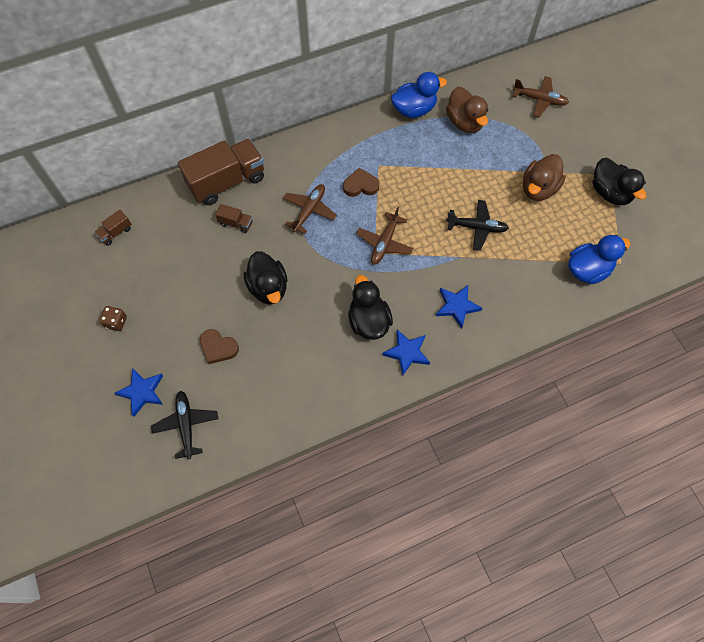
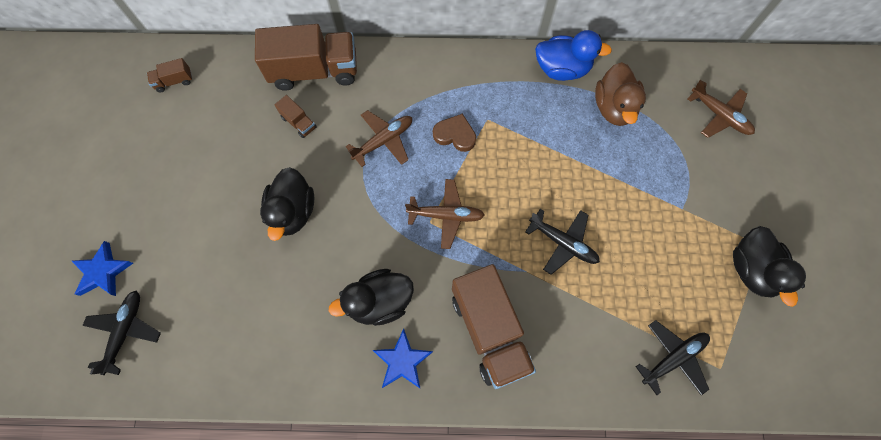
camera: 25 degrees right, 5 degrees up
(116, 322) = (121, 181): brown dice -> none
(218, 348) = (205, 257): brown heart -> none
(368, 321) = (379, 302): black duck -> black duck turned 120 degrees counterclockwise
(384, 243) = (446, 215): brown plane -> brown plane turned 135 degrees counterclockwise
(456, 306) = (489, 331): blue star -> brown truck
(538, 189) = (662, 226): brown duck -> none
(587, 270) = (673, 358): blue duck -> black plane

